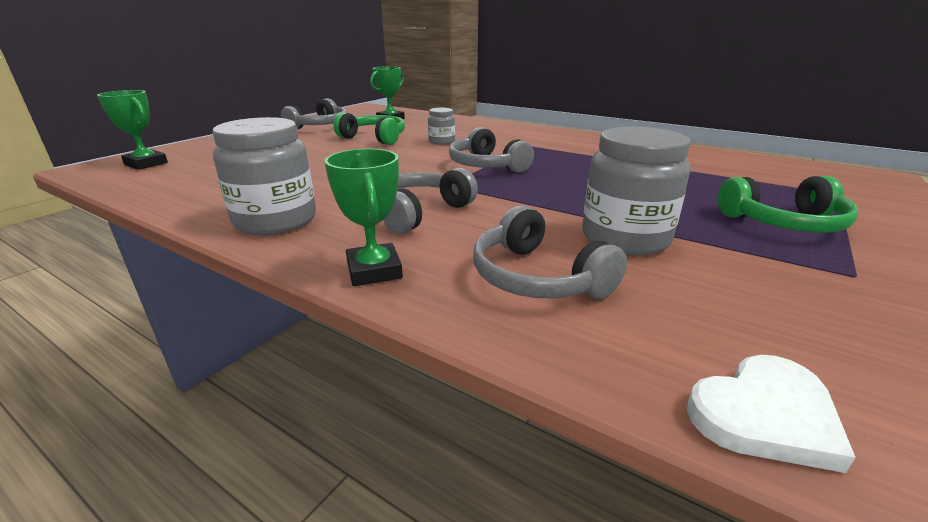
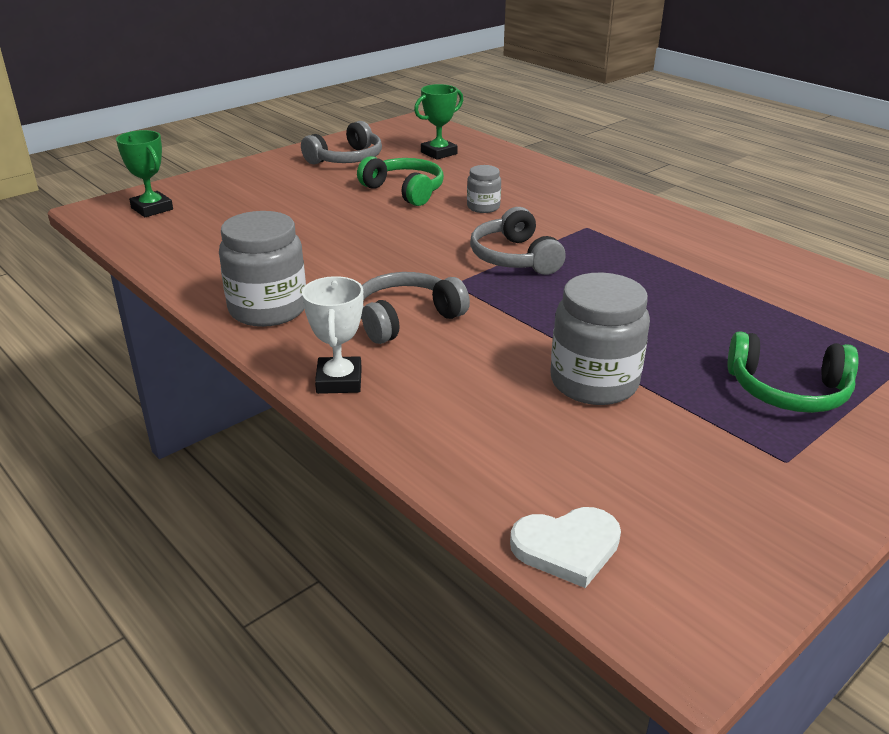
camera: 15 degrees right, 5 degrees up
(374, 271) = (339, 381): green trophy -> white trophy
(537, 277) = (477, 411): grey headphones -> none

